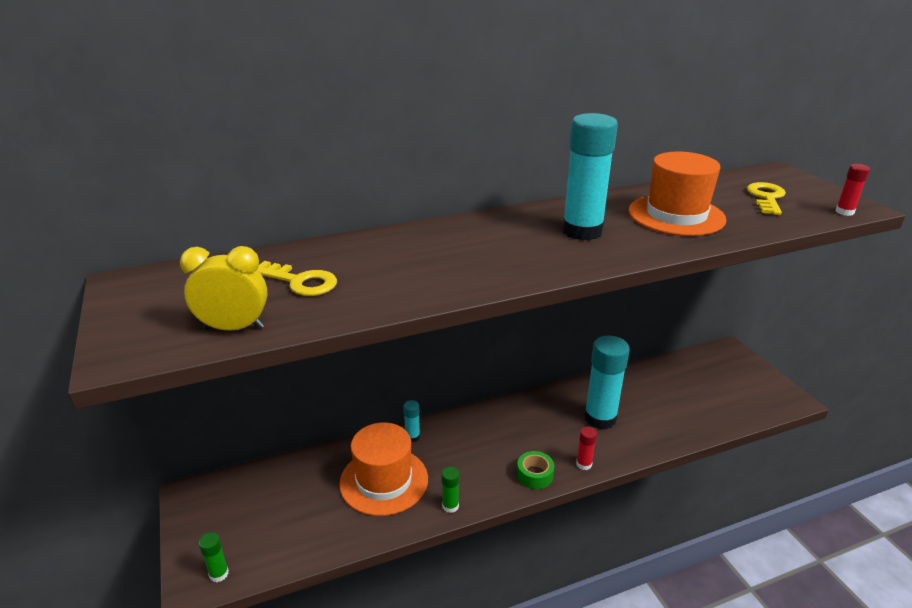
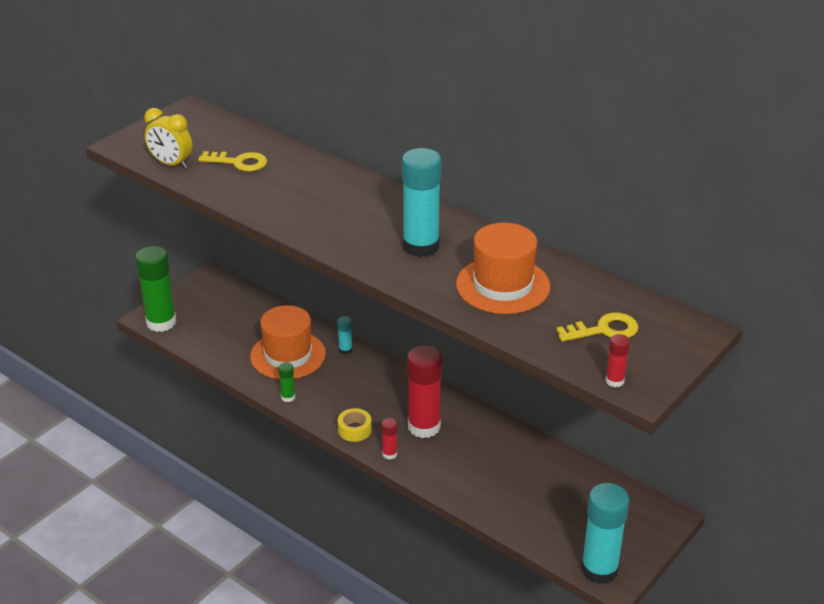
camera: 60 degrees right, 5 degrees up
(219, 574) = (161, 322): green glue stick -> green glue stick, size x2.24
(234, 328) = (171, 164): yellow clock -> yellow clock turned 150 degrees clockwise
(300, 282) = (239, 162): yellow key -> yellow key turned 75 degrees counterclockwise
(534, 475) = (354, 430): green tape -> yellow tape
(559, 428) = (424, 426): none -> red glue stick
(600, 418) = (460, 448): turquoise glue stick -> turquoise glue stick (599, 569)

